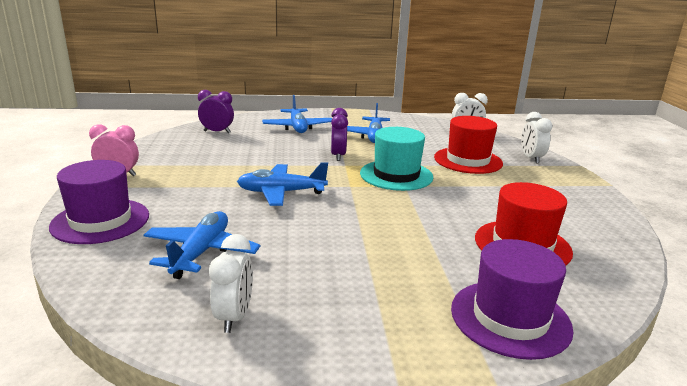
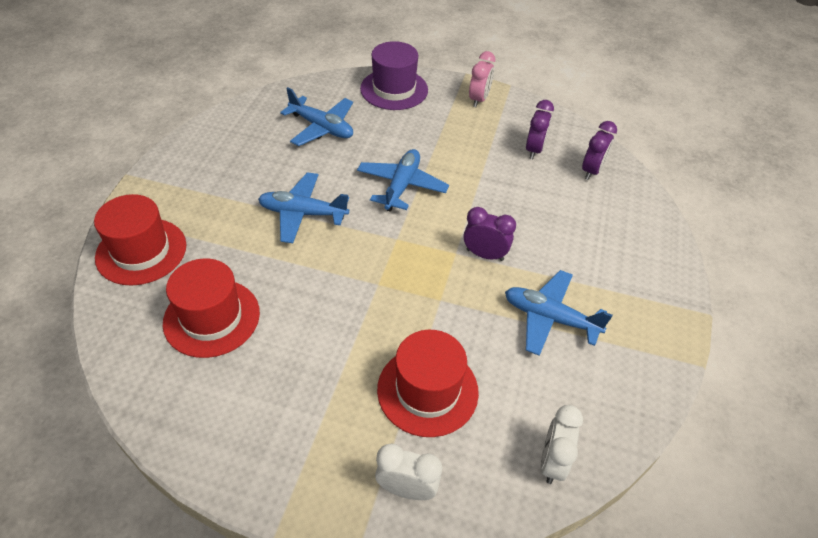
camera: 110 degrees right, 25 degrees up
(198, 149) = (534, 150): none -> purple clock
(234, 317) = (240, 131): white clock -> none
(297, 127) = (602, 245): blue plane -> blue plane (303, 213)
(396, 175) = (408, 287): turquoise hat -> none
(510, 318) = (141, 251): purple hat -> red hat

